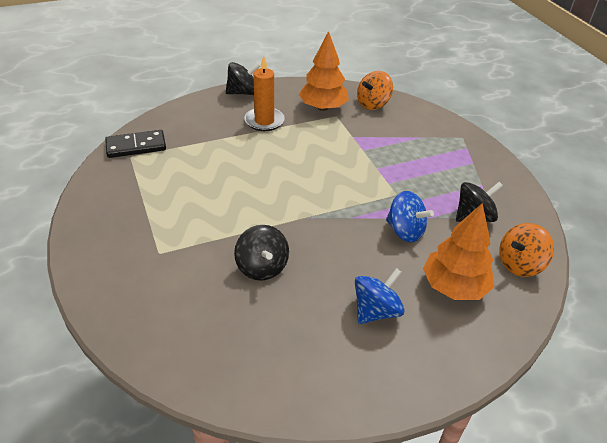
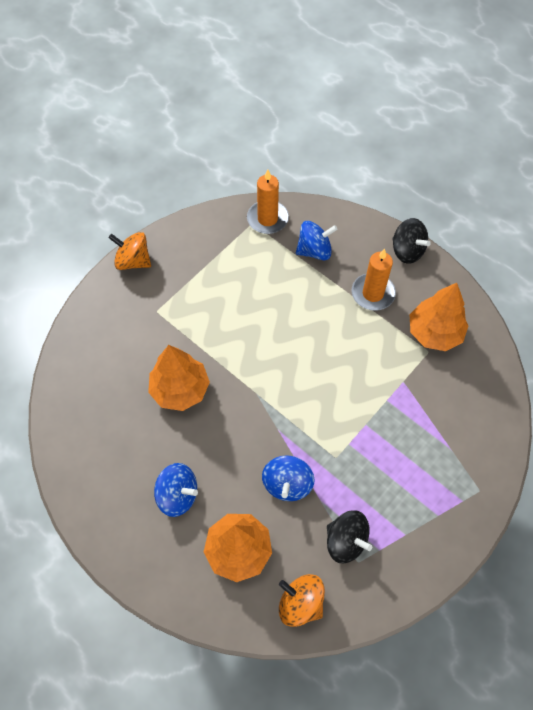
camera: 65 degrees right, 20 degrees up
(136, 146) = (267, 219): black domino -> orange candle
(195, 134) = (314, 251): none -> blue spinning top
(262, 267) = (180, 389): black spinning top -> orange tree
(373, 104) = (477, 376): orange spinning top -> orange spinning top (133, 261)

